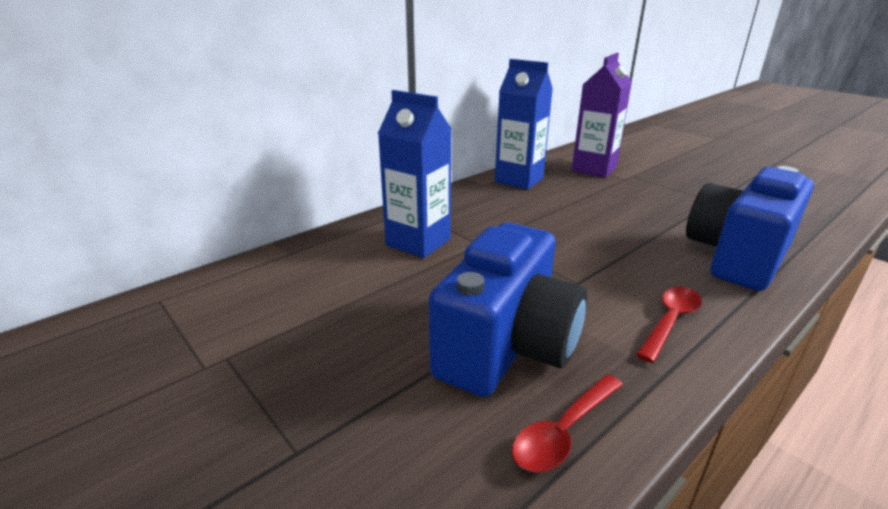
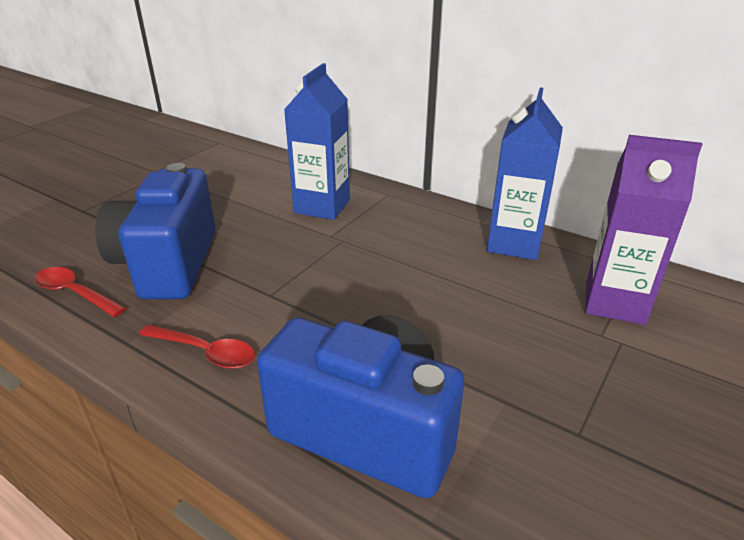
camera: 75 degrees right, 5 degrees up
(507, 346) = (168, 264): blue camera -> blue camera turned 75 degrees clockwise

